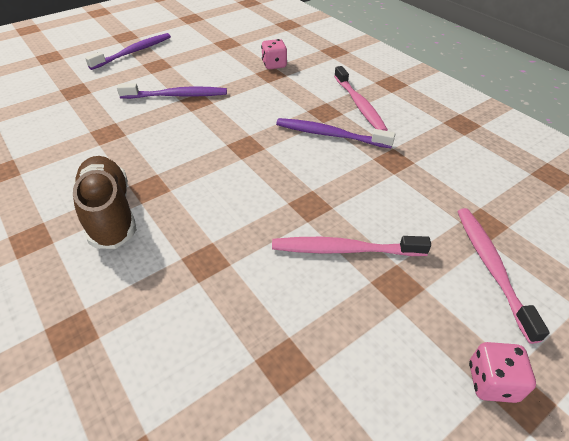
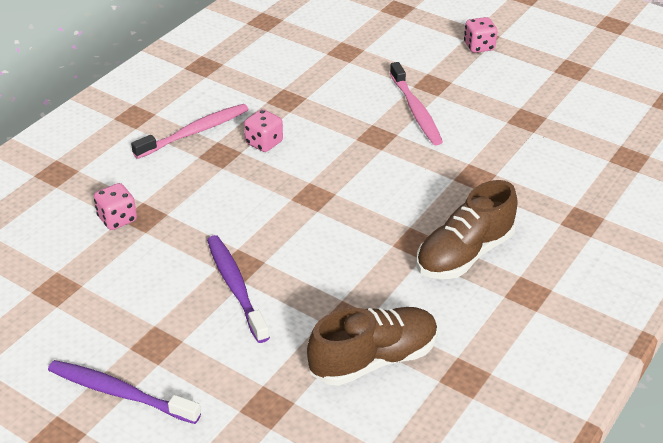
camera: 110 degrees left, 5 degrees down
(61, 135) = (373, 359): none -> brown shoe
(330, 135) = (264, 143): purple toothbrush -> pink dice
(491, 267) = (389, 48): pink toothbrush -> none

